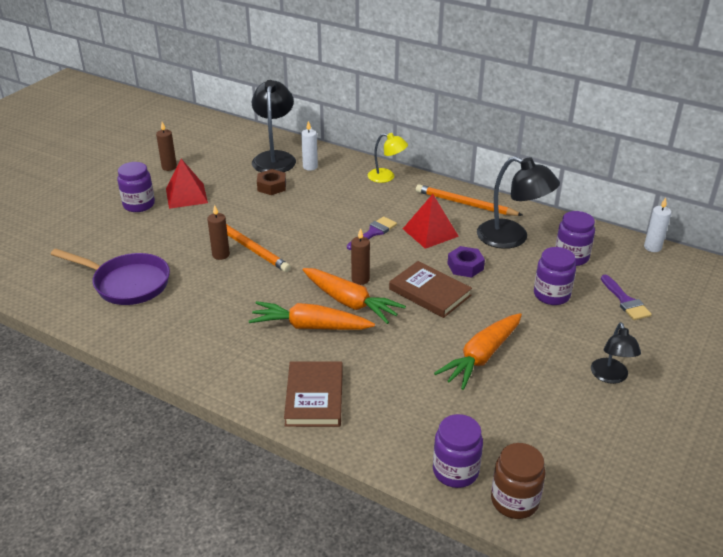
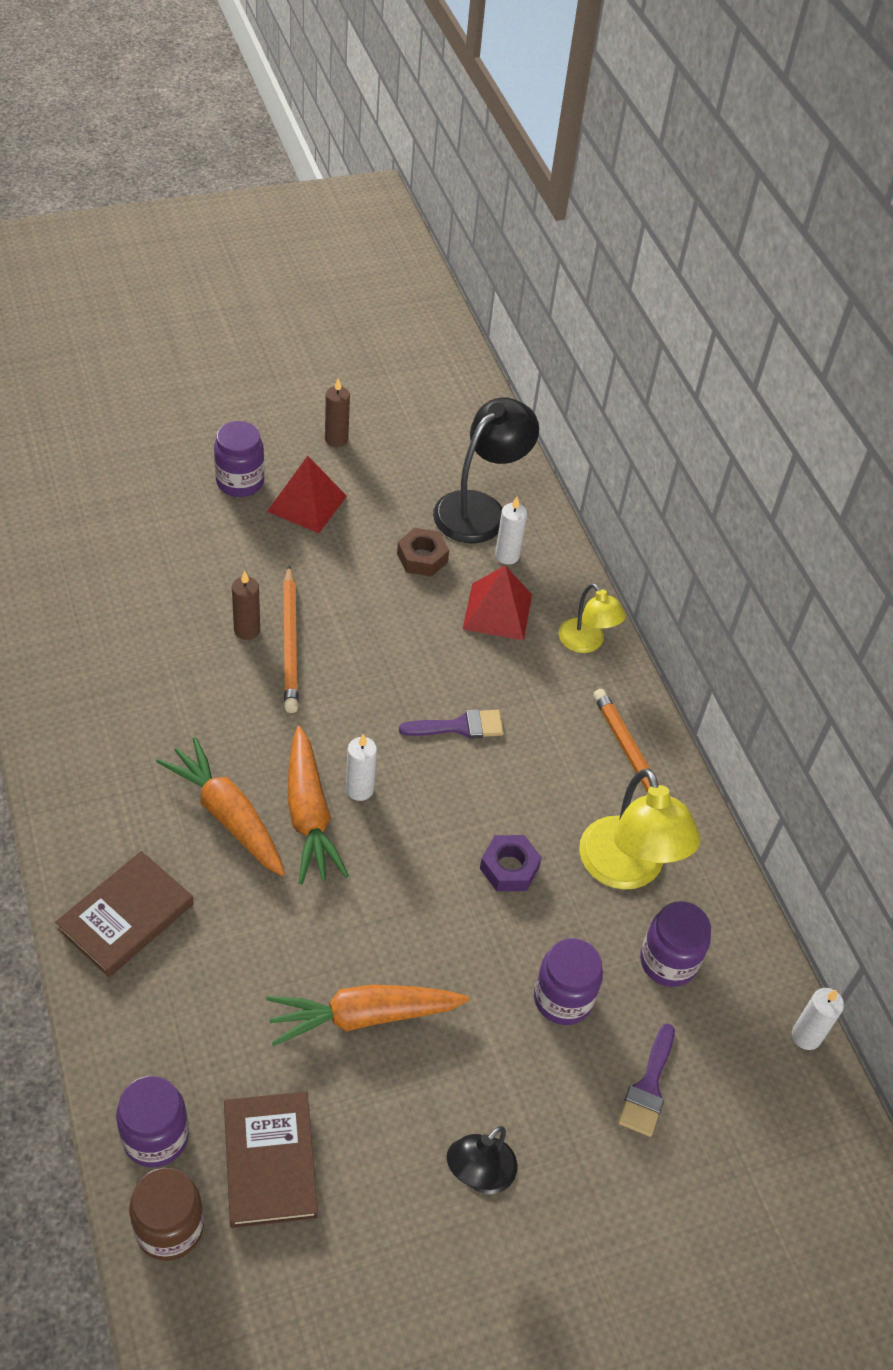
camera: 35 degrees right, 15 degrees up
(127, 283) = (108, 601): purple pan -> none
(360, 279) = (359, 789): brown candle -> white candle
(429, 292) = (417, 873): brown book -> brown book (269, 1161)
(430, 232) = (531, 779): red pyramid -> red pyramid (497, 611)
(512, 238) = (627, 870): black lamp -> yellow lamp

